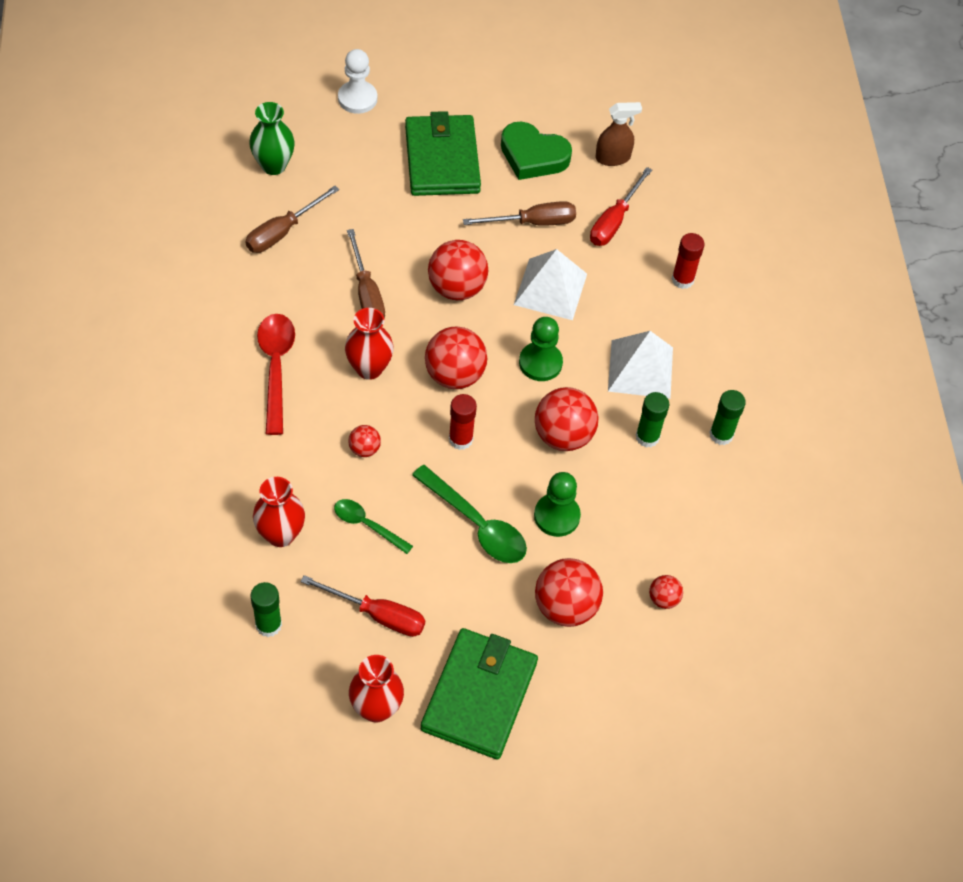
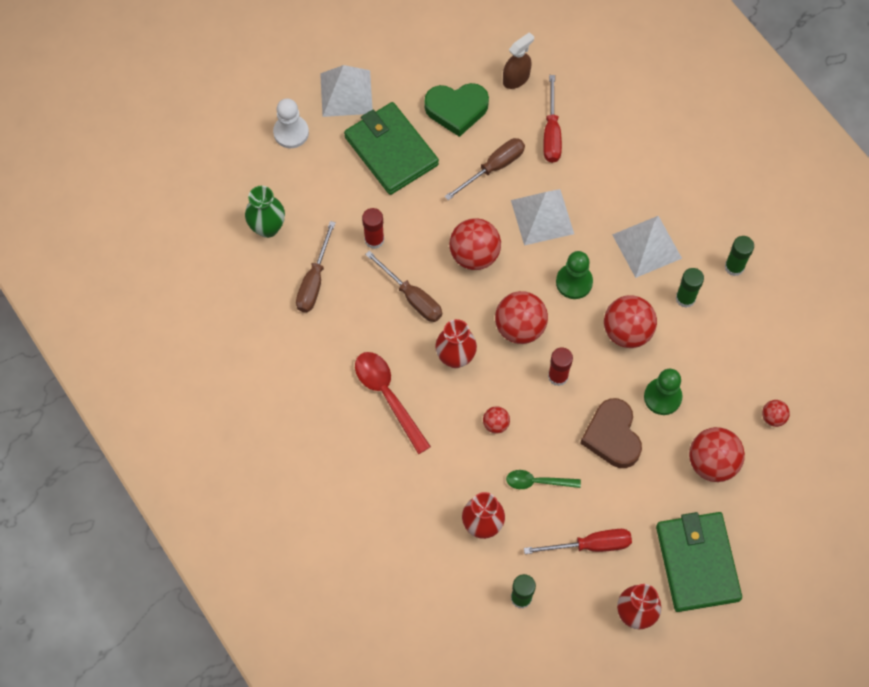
camera: 25 degrees left, 10 degrees up
(435, 91) = (346, 93): none -> white pyramid
(476, 524) = (612, 436): green spoon -> brown heart
(682, 279) = (631, 155): red glue stick -> red glue stick (374, 240)

